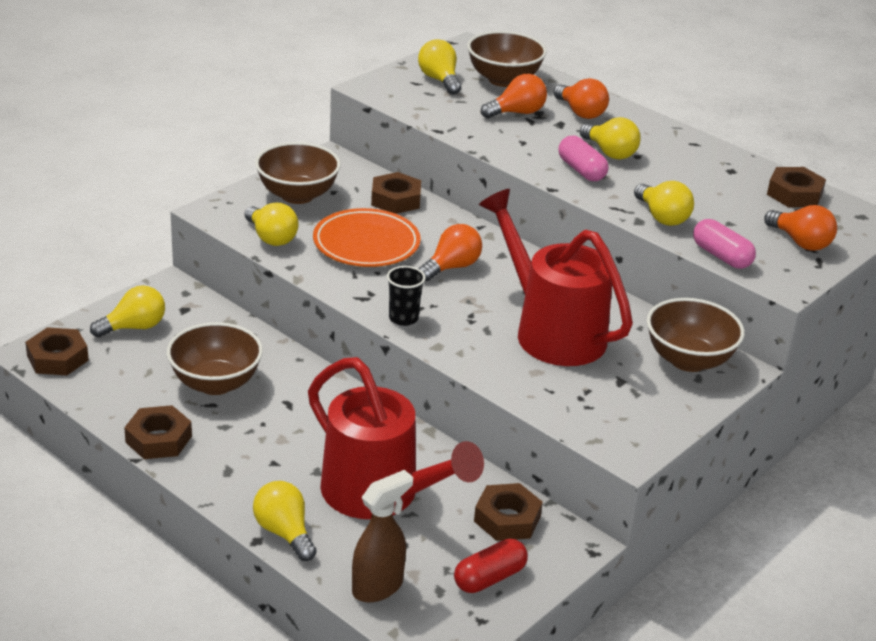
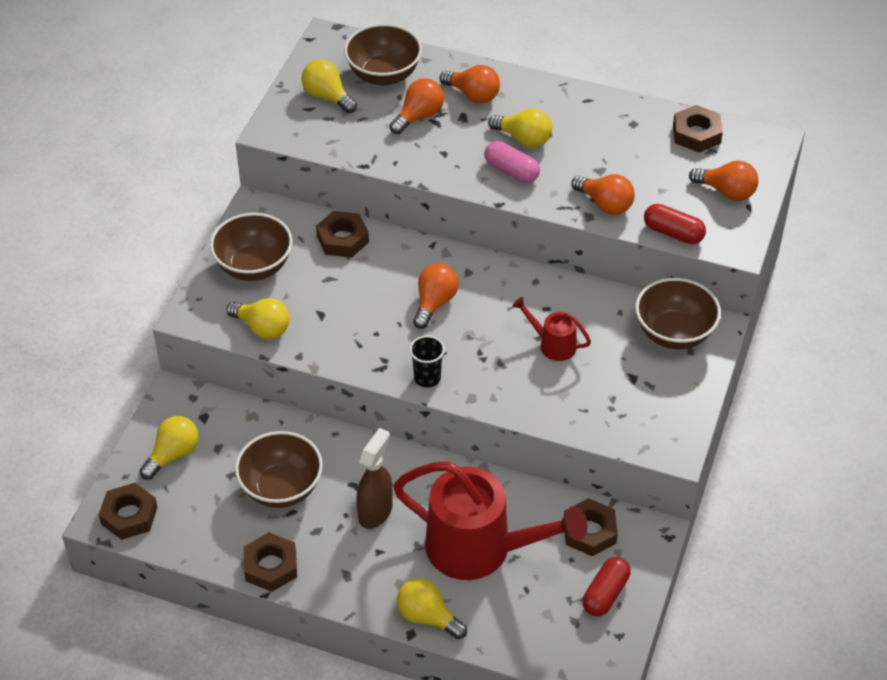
camera: 20 degrees left, 15 degrees up
(366, 244) = (348, 303): orange plate -> none
(378, 587) = (528, 638): brown spray bottle -> brown spray bottle (375, 511)
(550, 331) = (552, 344): red watering can -> red watering can, size x0.45
(662, 217) = (605, 204): yellow light bulb -> orange light bulb
(721, 256) = (673, 233): pink capsule -> red capsule

